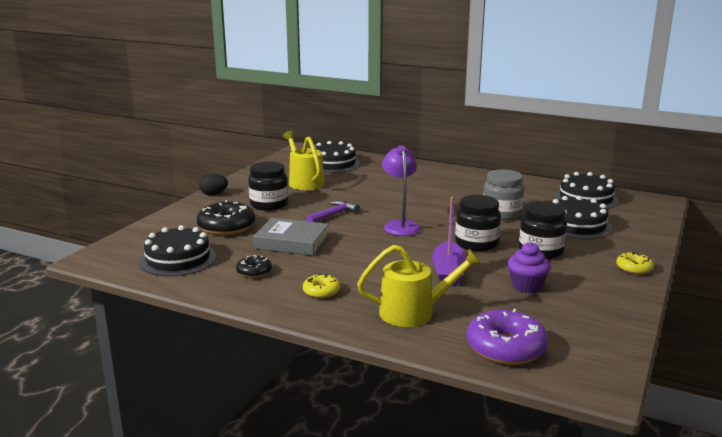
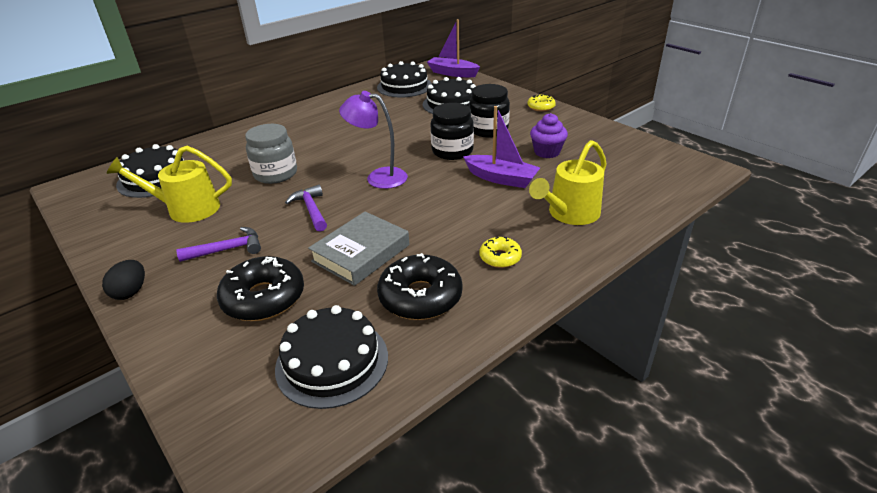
camera: 65 degrees left, 15 degrees up
(254, 272) = (420, 297): black donut -> black donut, size x1.85
(269, 204) = (228, 249): black jar -> purple hammer
(414, 312) = (569, 214): yellow watering can -> yellow watering can turned 150 degrees counterclockwise
(502, 214) = (401, 125): grey jar -> grey jar (275, 174)
(506, 348) = (645, 188): purple donut -> none
(653, 212) = (452, 73): none -> purple boat

